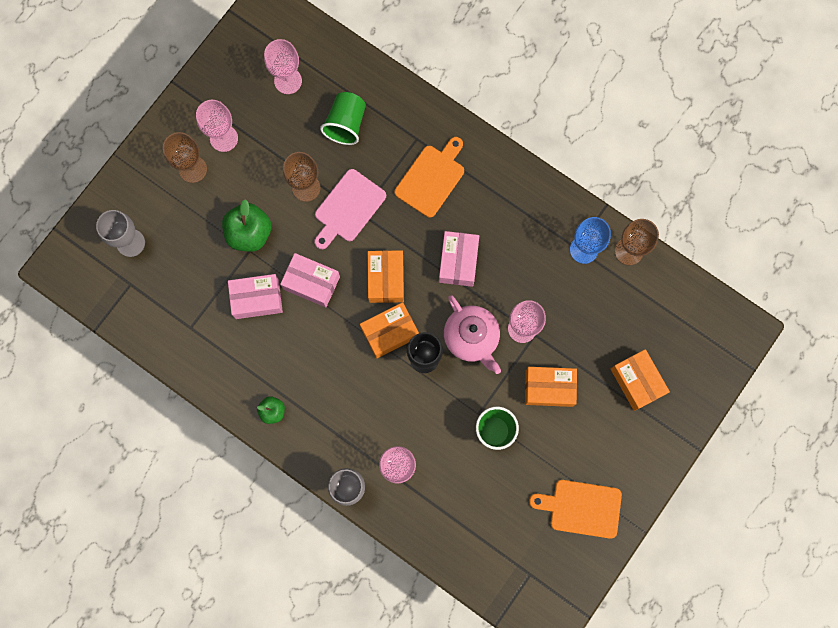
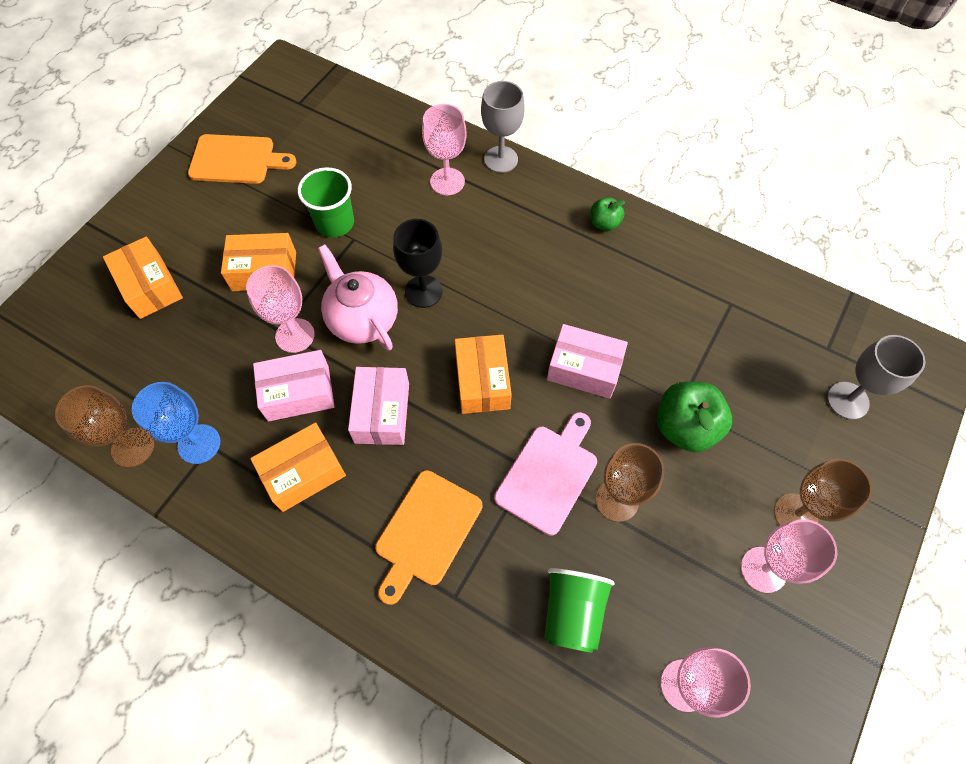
camera: 175 degrees right, 15 degrees down
(257, 299) = (653, 343): pink box -> pink box (298, 393)
(389, 332) = (471, 317): orange box -> orange box (303, 473)

